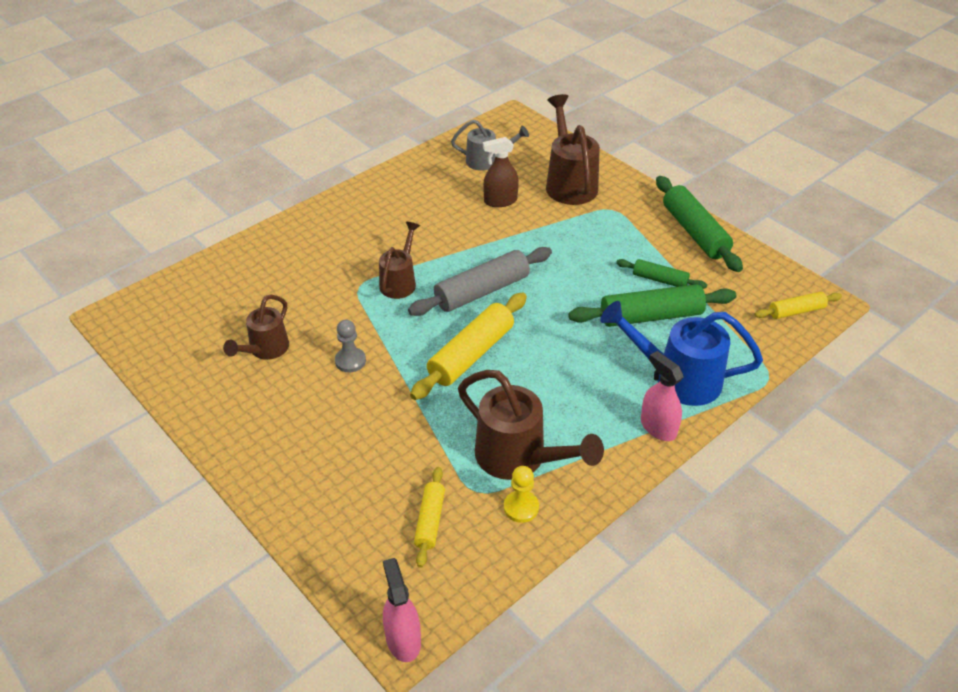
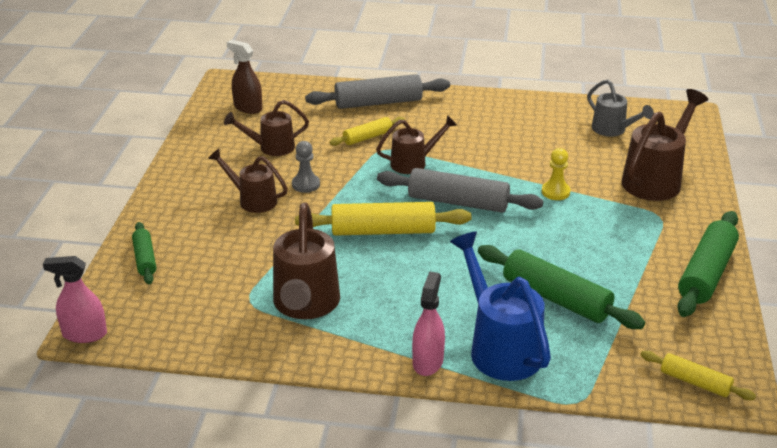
camera: 50 degrees right, 10 degrees down
(286, 248) = (378, 103): none -> grey rolling pin
(332, 407) = (253, 200): none -> brown watering can
(403, 639) = (84, 334): pink spray bottle -> pink spray bottle turned 120 degrees counterclockwise
(430, 521) = (198, 294): yellow rolling pin -> yellow rolling pin (367, 137)
(500, 201) = (575, 159): brown spray bottle -> brown spray bottle (248, 107)
(521, 507) = (257, 330): yellow pawn -> yellow pawn (555, 192)
(660, 280) = (610, 282): green rolling pin -> green rolling pin (145, 259)

